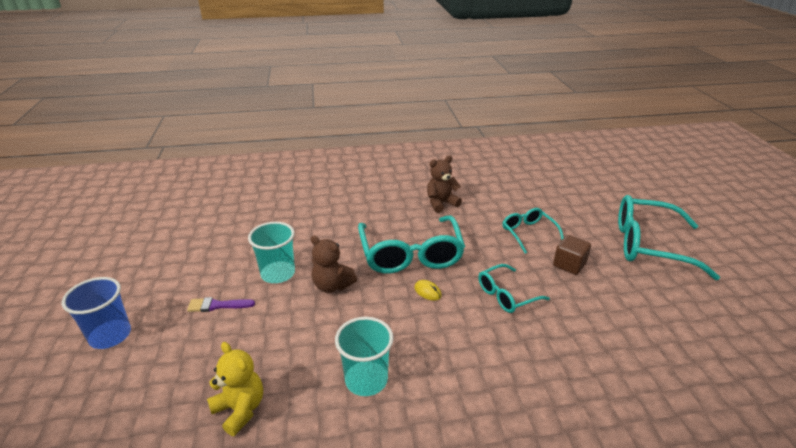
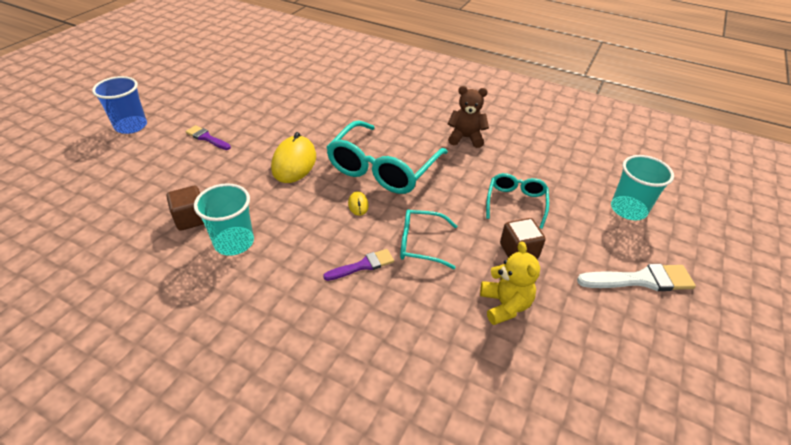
camera: 35 degrees right, 10 degrees up
(240, 409) = (142, 213): yellow teddy bear -> yellow teddy bear (505, 305)
(278, 273) = (269, 135): turquoise cup -> turquoise cup (628, 209)
(299, 384) = (191, 219): none -> brown cube
(332, 285) = (294, 162): brown teddy bear -> yellow mouse
(488, 335) = (362, 265): none -> purple brush
(649, 245) = (640, 280): turquoise glasses -> white brush

